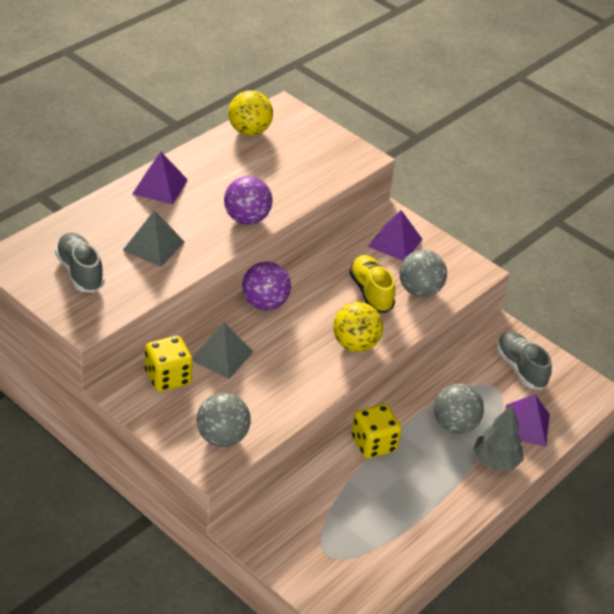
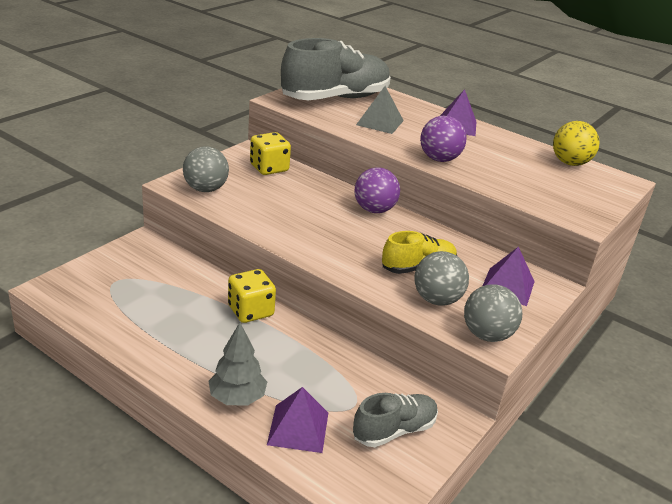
camera: 85 degrees right, 10 degrees down
(80, 272) = (335, 98): grey shoe -> grey shoe, size x1.89
(222, 355) = (300, 190): grey pyramid -> none
(355, 344) = (337, 256): yellow ball -> none
(454, 425) = (287, 368): grey ball -> grey ball (487, 335)

